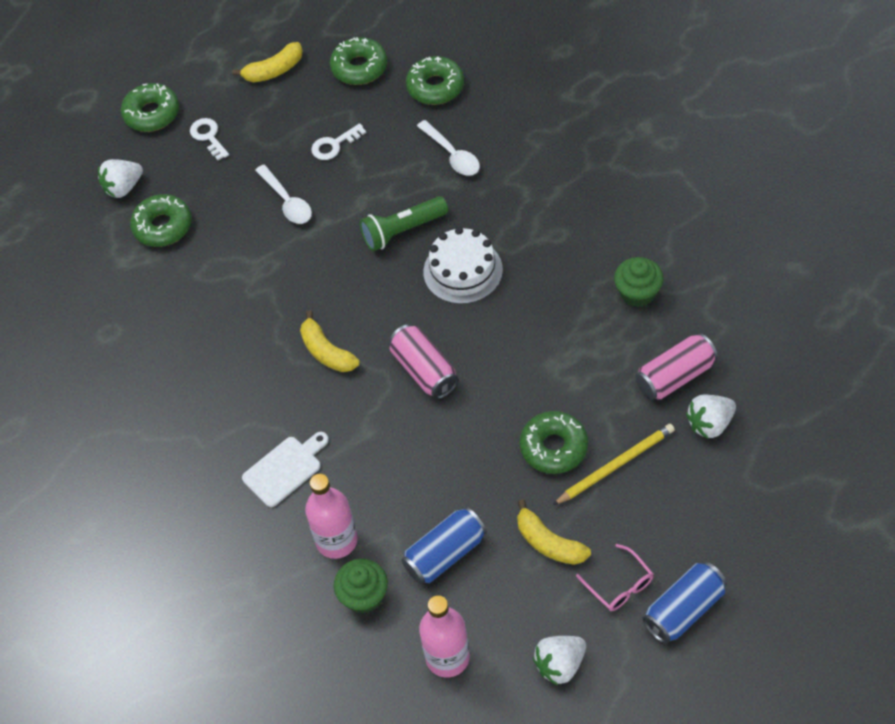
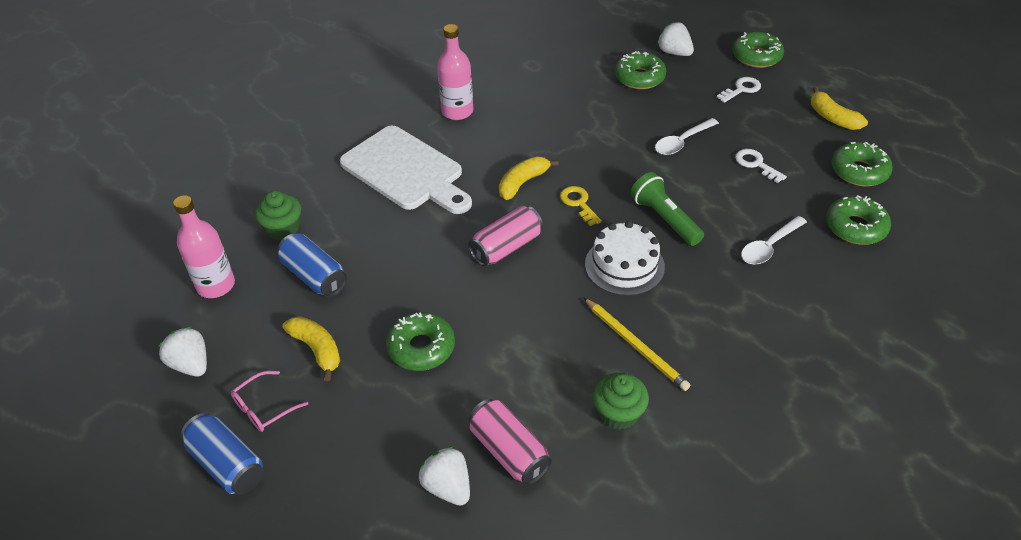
camera: 80 degrees right, 10 degrees down
(285, 469) = (406, 171): white cutting board -> white cutting board, size x1.89
(336, 540) = (336, 207): pink bottle -> pink bottle (457, 111)
(368, 302) = (578, 203): none -> yellow key
(549, 543) = (317, 349): yellow banana -> yellow banana turned 105 degrees clockwise
(616, 465) = (399, 400): yellow pencil -> yellow pencil (635, 346)

